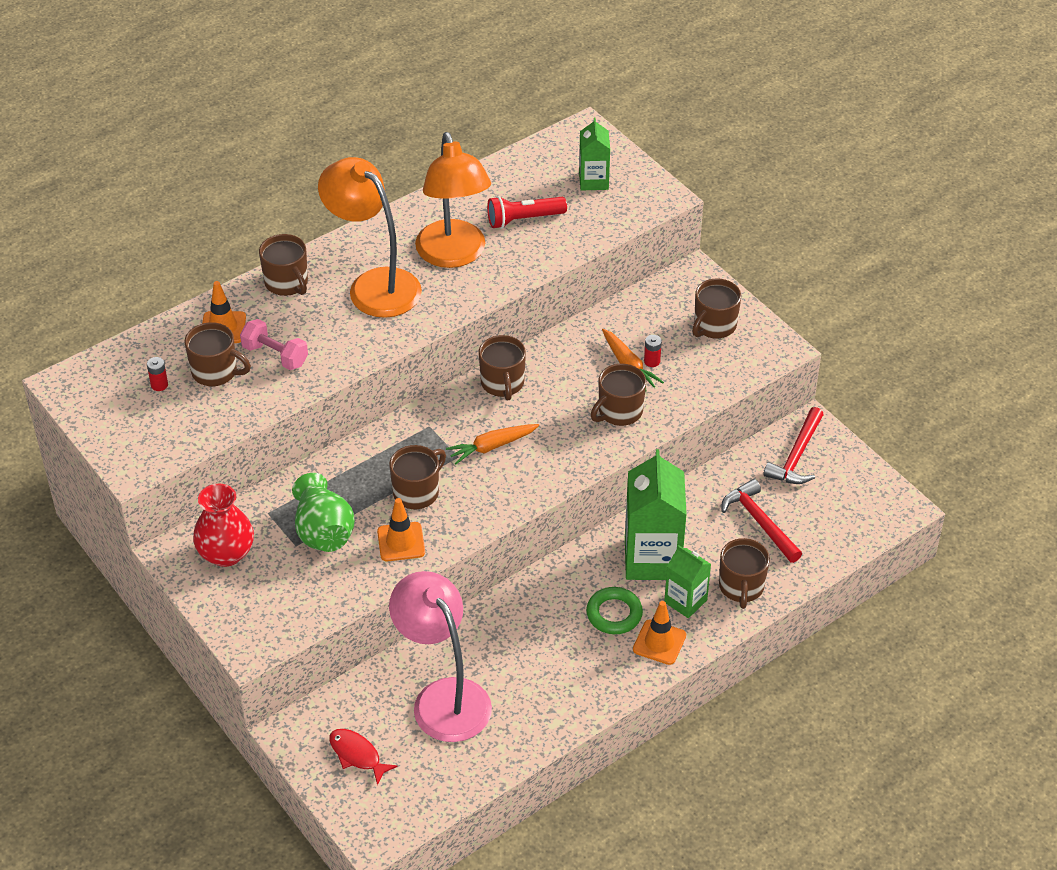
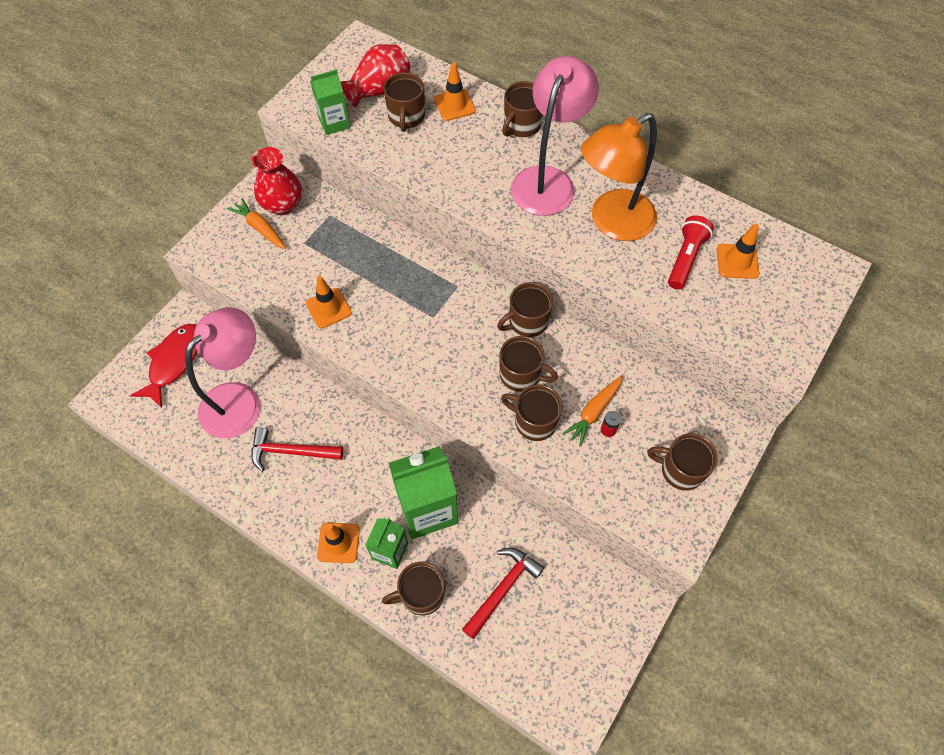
camera: 70 degrees right, 15 degrees up
(159, 385) = (379, 90): red battery -> red vase
(275, 355) = (439, 145): pink dumbbell -> none
(323, 531) = (322, 255): green vase -> none
(357, 755) = (174, 362): red fish -> red fish, size x1.59
(374, 285) = (547, 180): orange lamp -> pink lamp
(417, 492) = (384, 301): brown mug -> brown mug (521, 375)
(492, 447) = (453, 337): orange carrot -> orange carrot (260, 228)
(523, 219) = (685, 258): red flashlight -> red flashlight turned 60 degrees clockwise
(545, 187) = (737, 261): none -> orange traffic cone
(593, 181) = (770, 297): green carton -> green carton (334, 123)
(614, 614) = (358, 497): green ring -> none
(797, 456) = (597, 600): red hammer -> red hammer (291, 452)

